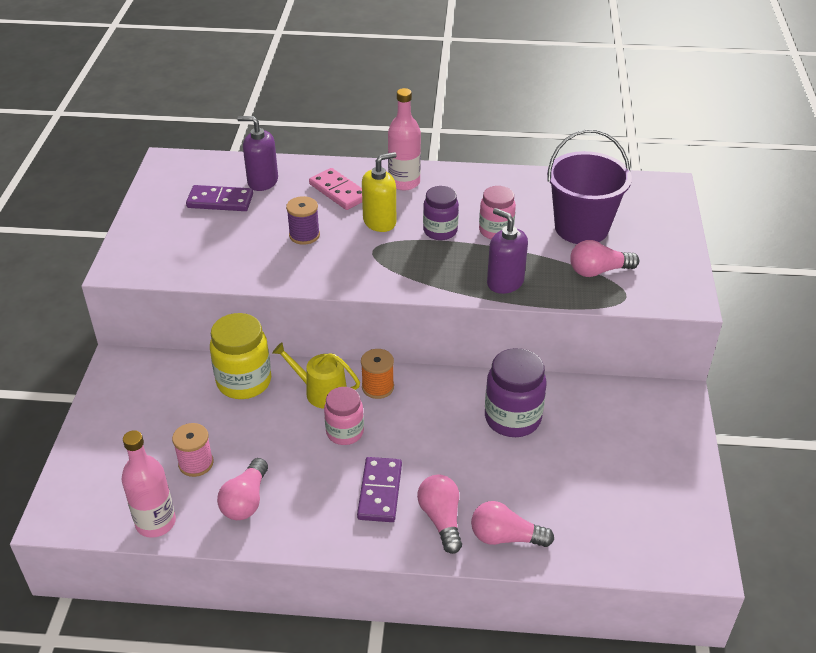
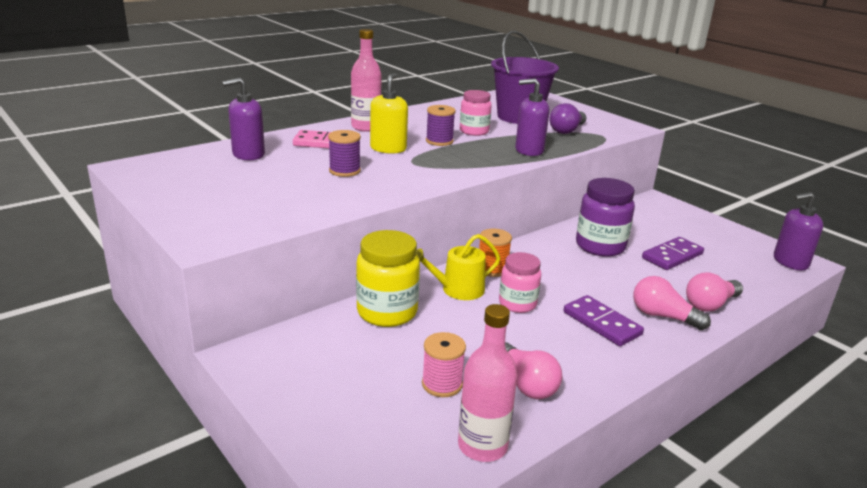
camera: 45 degrees left, 15 degrees down
(220, 201) = (230, 174): purple domino -> purple domino (672, 256)
(440, 231) = (439, 141): purple jar -> purple spool
(598, 271) = (567, 130): pink light bulb -> purple light bulb
(684, 552) = (790, 262): none -> purple soap dispenser

